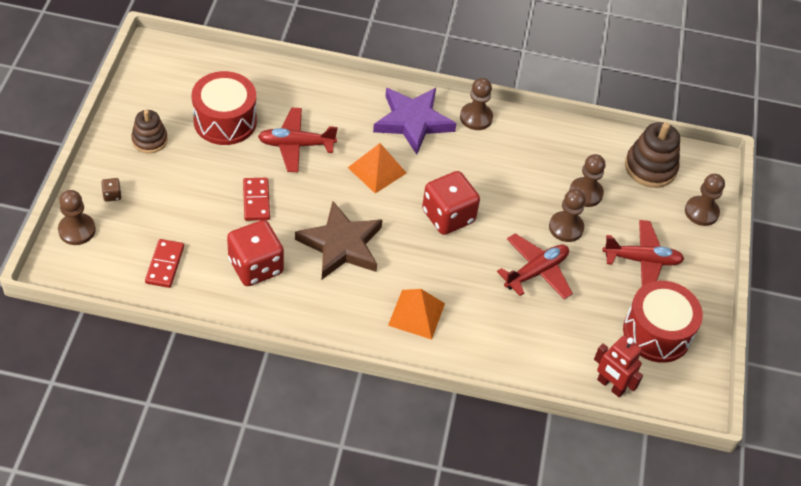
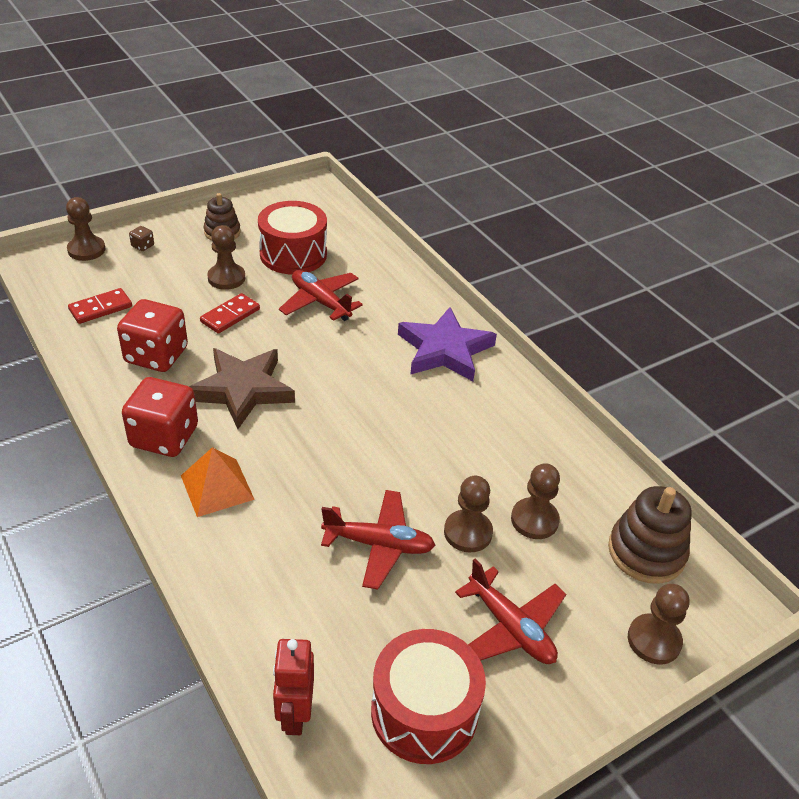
camera: 50 degrees right, 10 degrees down
(377, 170) = (358, 361): orange pyramid -> none
(448, 216) = (366, 437): red dice -> red dice (164, 437)
(476, 117) = (510, 385): brown pawn -> brown pawn (226, 278)

